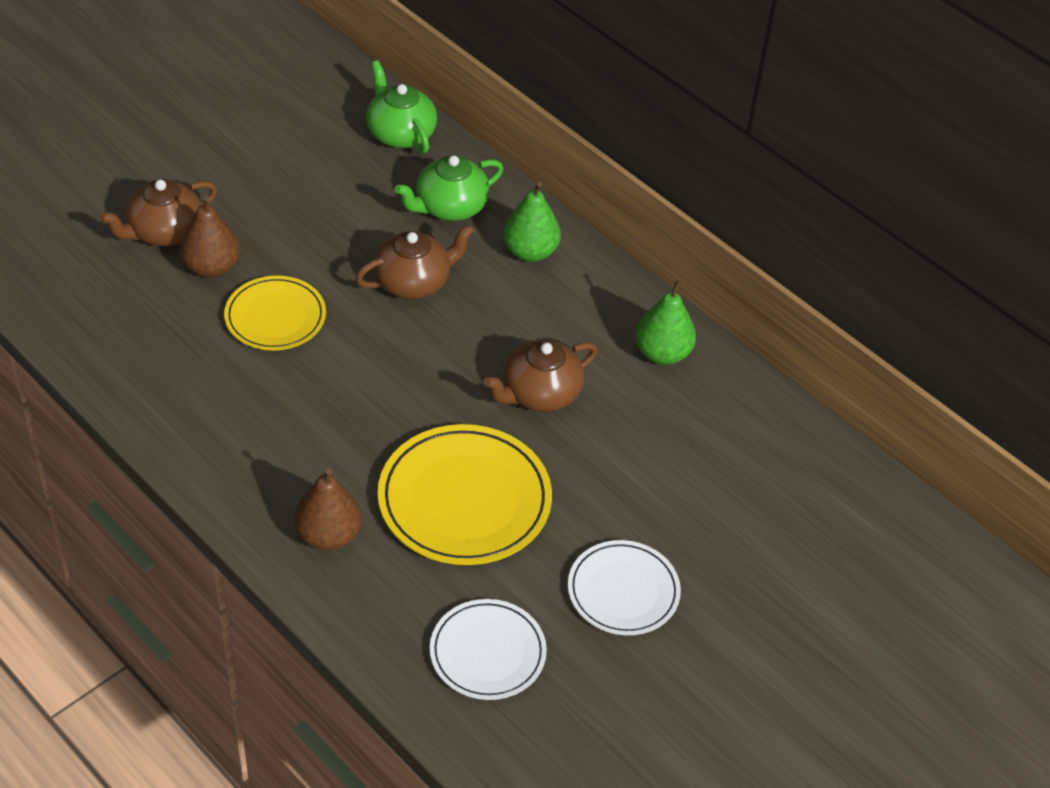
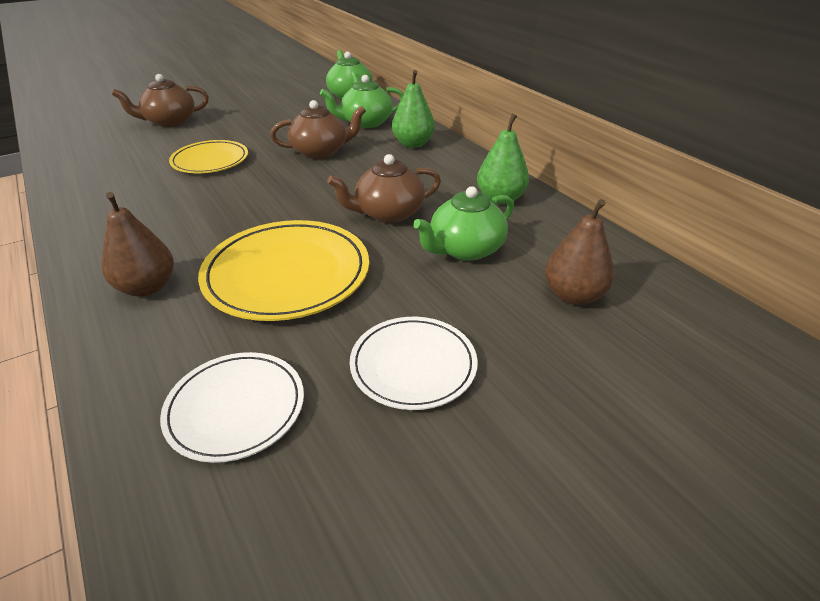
camera: 15 degrees right, 10 degrees down
(212, 267) = (186, 137): brown pear -> brown pear (573, 295)
(638, 442) = (465, 249): none -> green teapot

